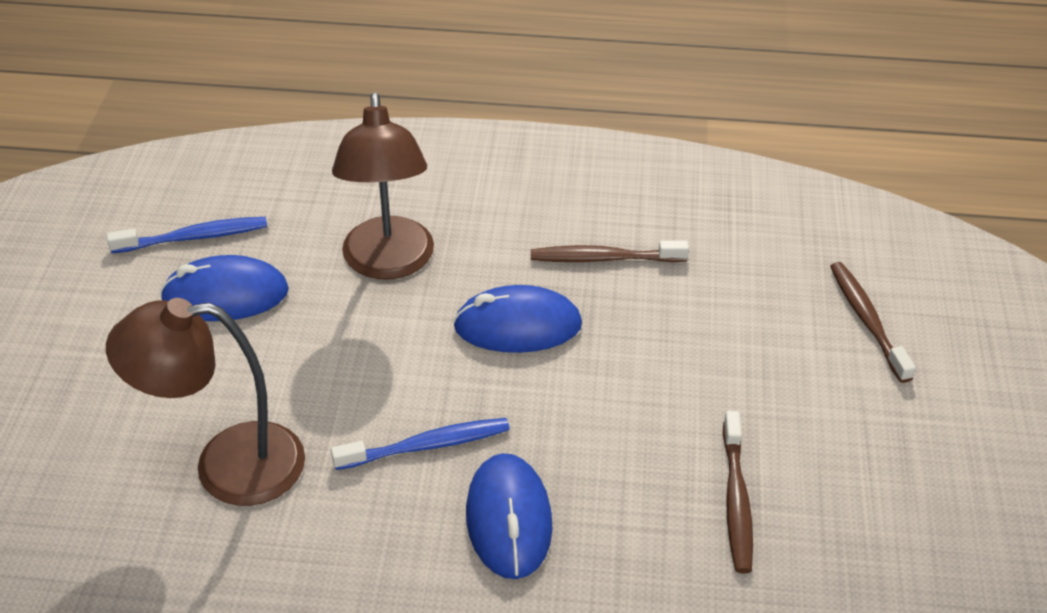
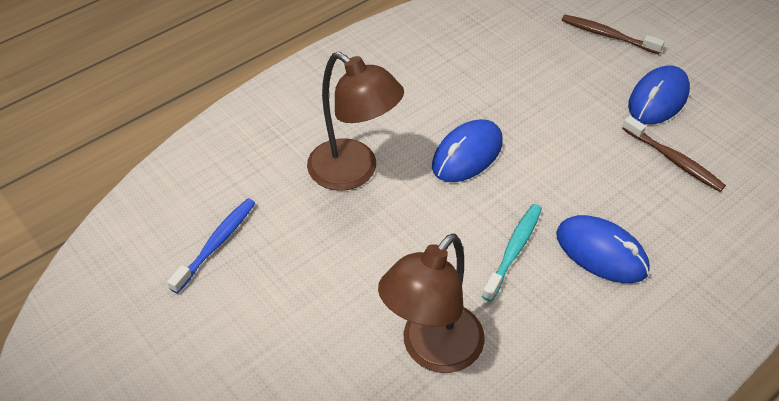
camera: 45 degrees left, 5 degrees up
(225, 295) = (288, 261): blue mouse -> blue mouse (658, 99)
(426, 445) = (513, 250): blue toothbrush -> turquoise toothbrush
(604, 258) = (457, 89): brown toothbrush -> none

